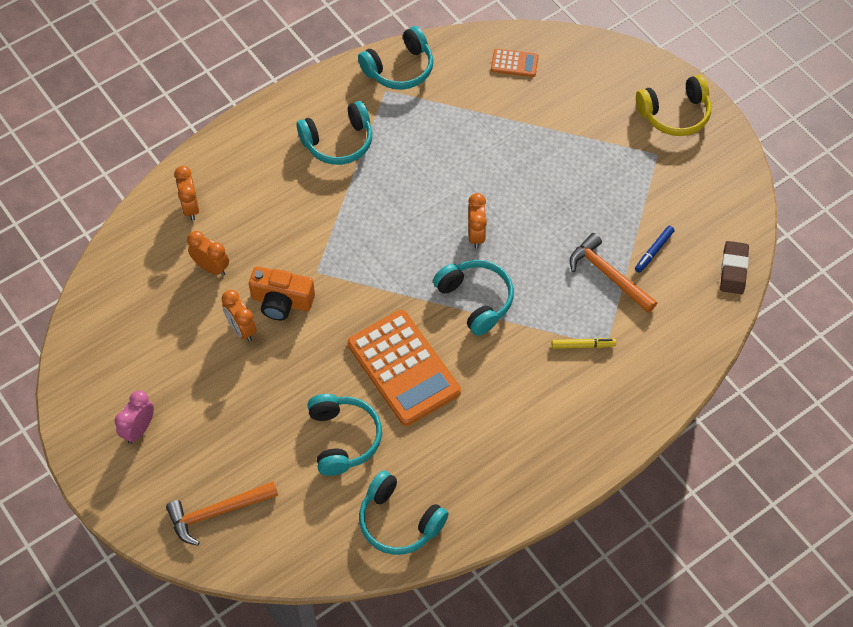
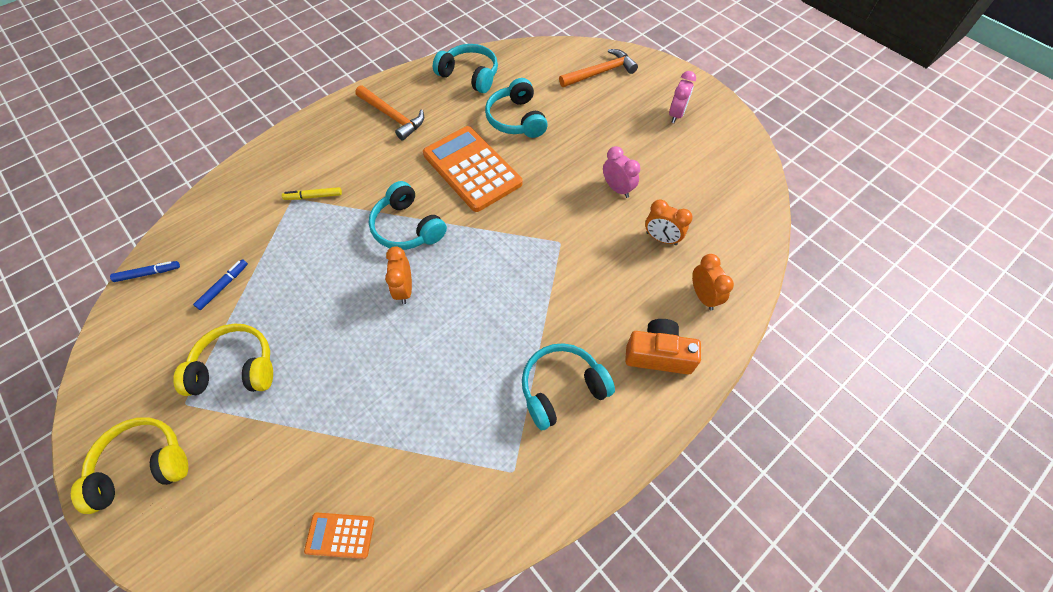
camera: 175 degrees right, 0 degrees up
(241, 329) = (617, 189): orange clock -> pink clock
(281, 301) = (587, 213): orange camera -> orange camera (658, 354)
(399, 68) = (498, 511): turquoise headphones -> none
(608, 275) = (276, 259): orange hammer -> orange hammer (392, 117)
(621, 178) = (235, 368): none -> yellow headphones
(733, 270) = (148, 273): brown eraser -> blue marker

